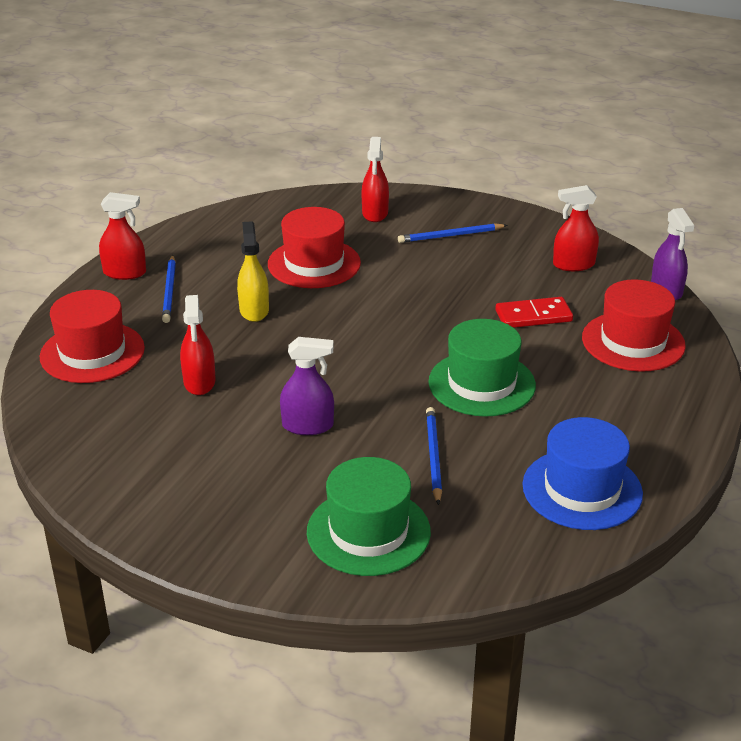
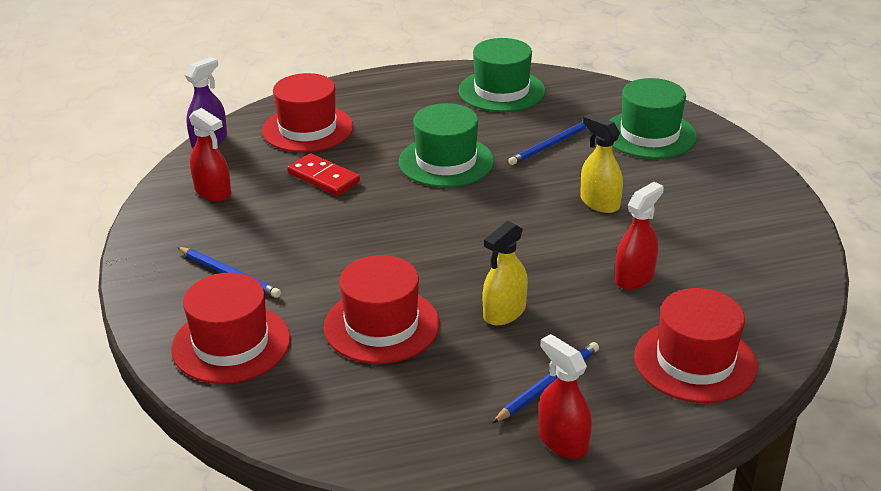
camera: 130 degrees left, 0 degrees up
(308, 426) = (599, 203): purple spray bottle -> yellow spray bottle
(375, 213) = (231, 344): red spray bottle -> red hat
(582, 489) = (501, 91): blue hat -> green hat

